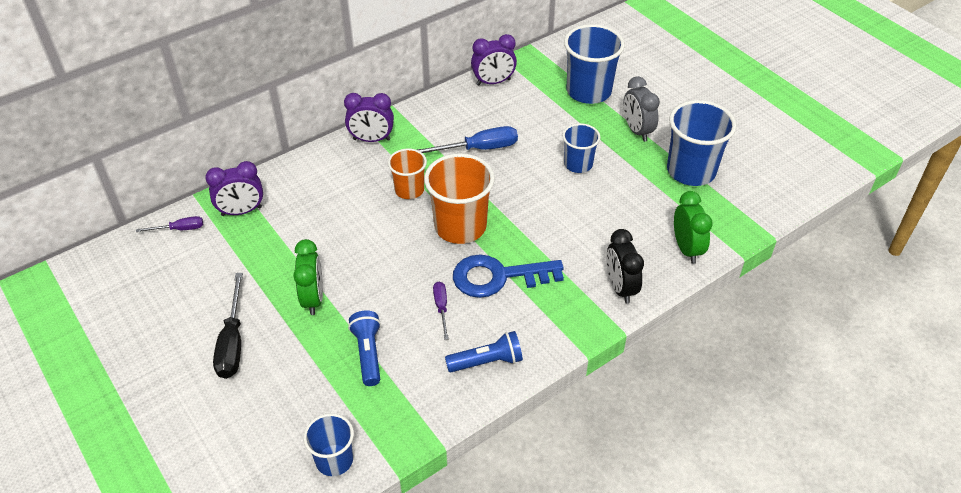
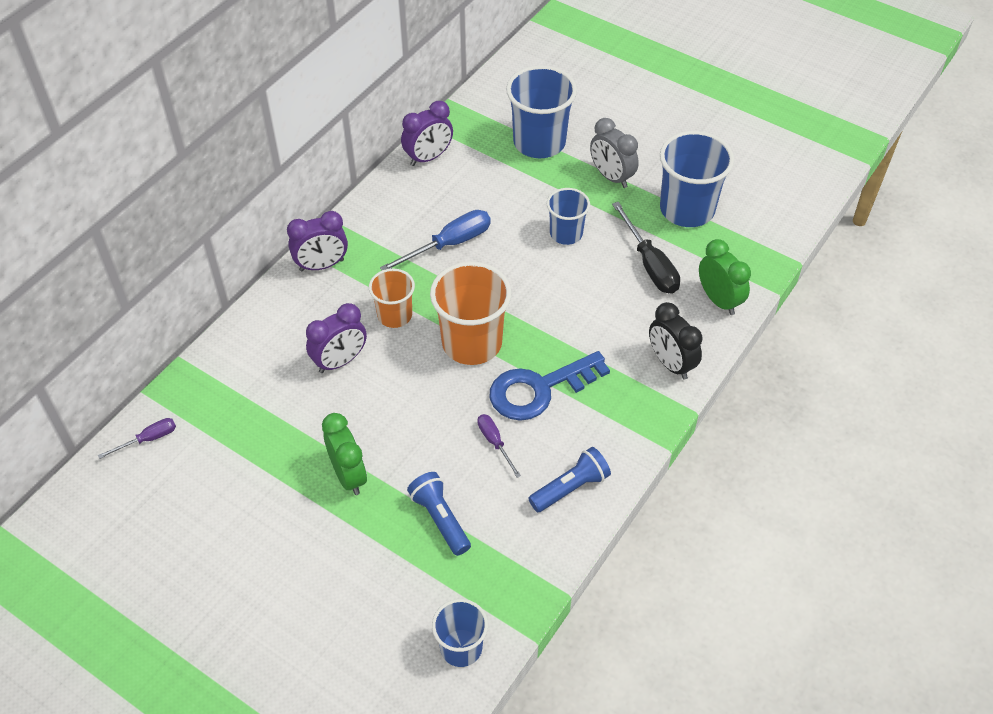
camera: 20 degrees left, 5 degrees up
(232, 342) = (282, 554): black screwdriver -> black screwdriver (649, 264)
(241, 211) = (212, 396): purple clock -> purple clock (340, 361)

